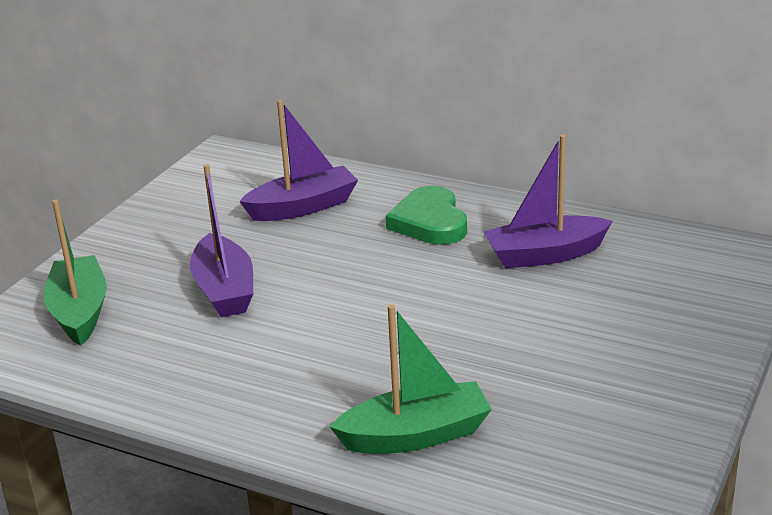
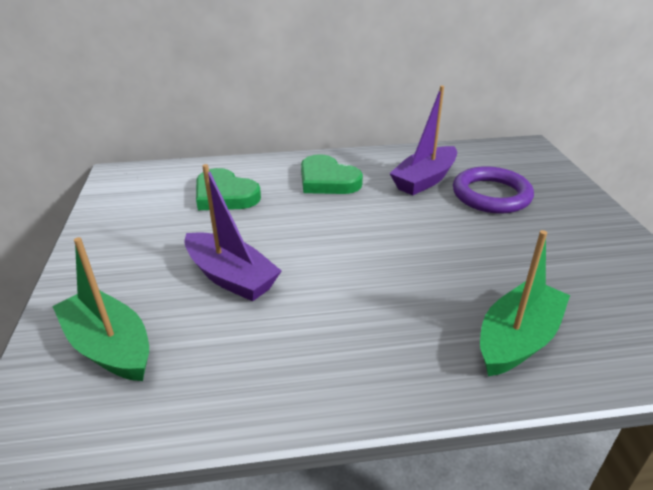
camera: 35 degrees left, 5 degrees up
(303, 207) = (225, 195): purple boat -> green heart
(602, 297) = (491, 195): none -> purple ring

